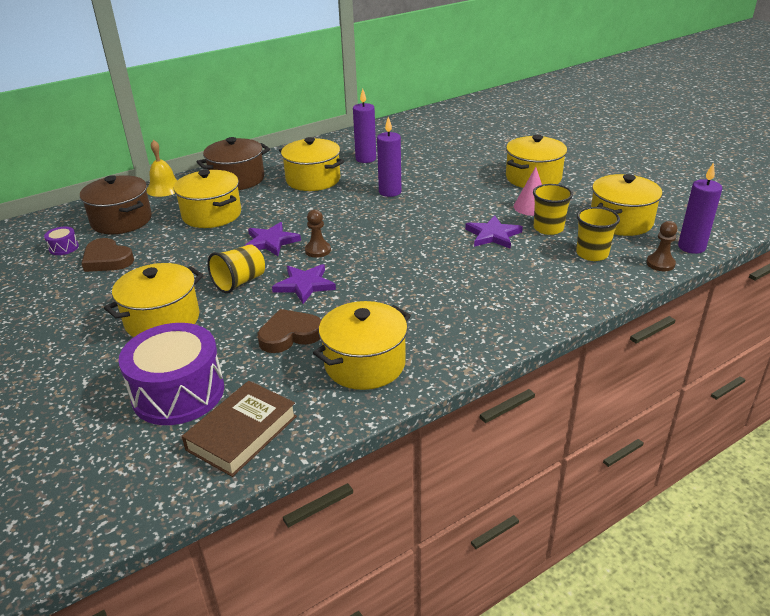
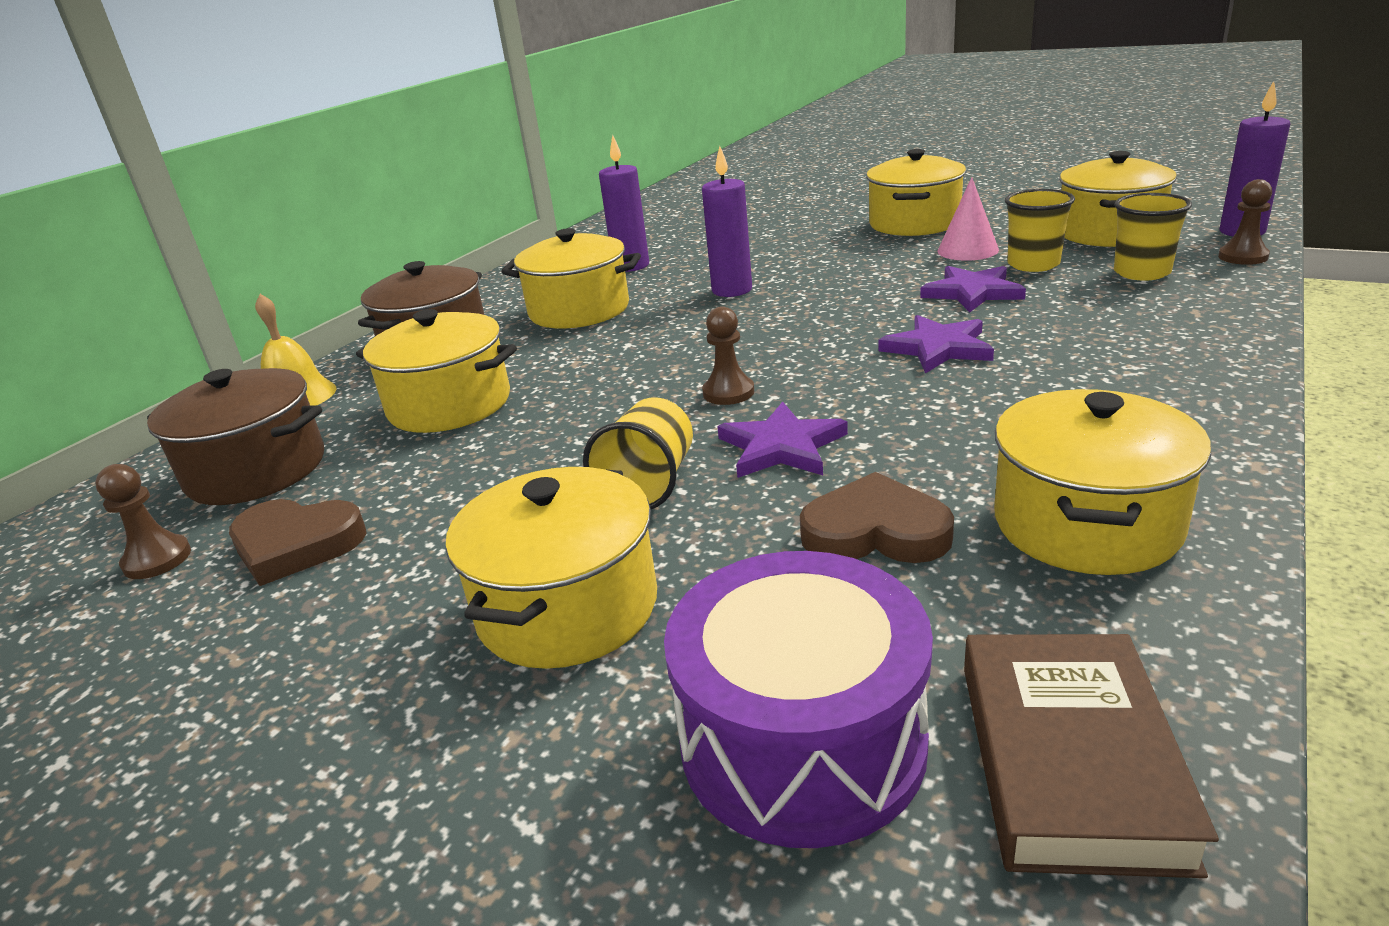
camera: 25 degrees left, 5 degrees down
(64, 248) = (157, 559): purple drum -> brown pawn
(271, 242) = (622, 407): purple star -> purple star (938, 348)
(290, 335) = (875, 531): brown heart -> brown heart turned 60 degrees clockwise

